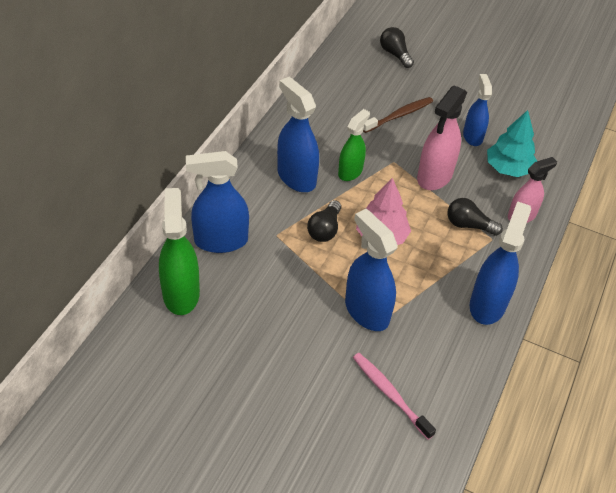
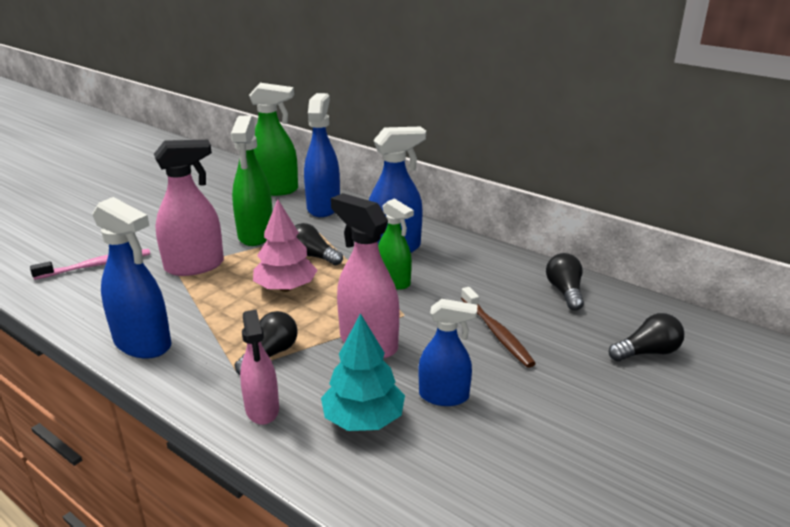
camera: 105 degrees right, 20 degrees down
(294, 282) = (256, 235): none -> green spray bottle
(336, 83) = (565, 292): none -> black light bulb
(366, 311) = (195, 266): blue spray bottle -> pink spray bottle

